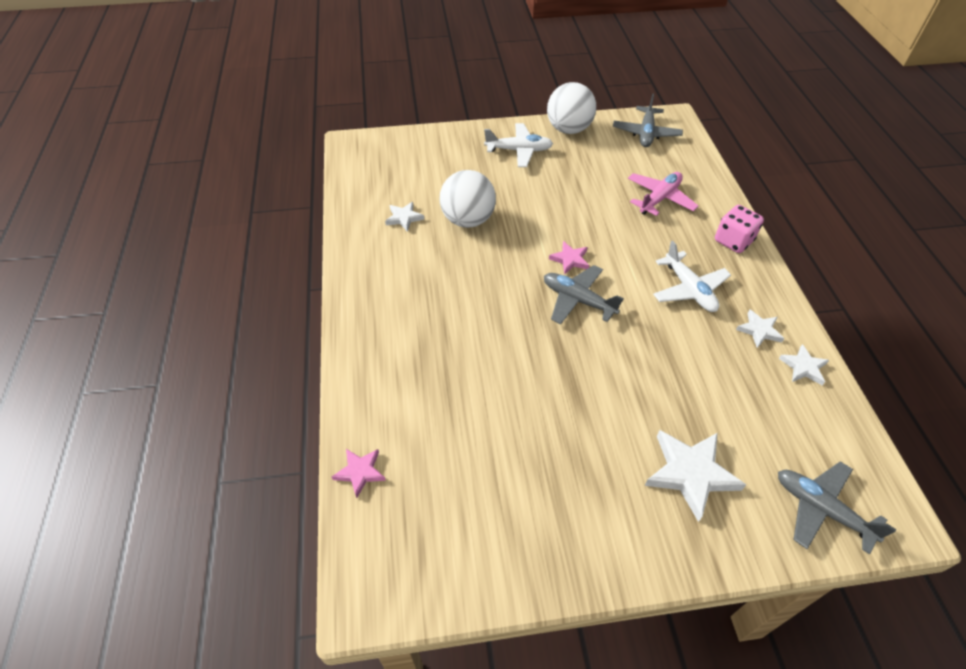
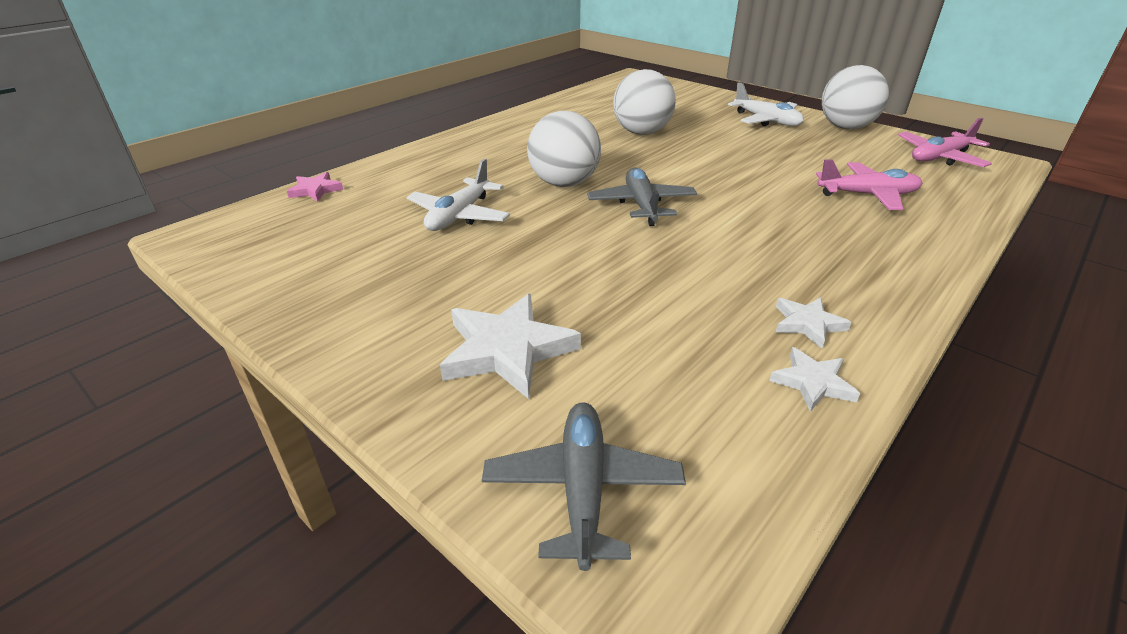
camera: 50 degrees right, 15 degrees down
(404, 218) = (596, 114): white star -> none
(507, 316) = (564, 183): none -> white ball
(570, 259) = (685, 184): pink star -> none
(646, 133) = (939, 157): grey plane -> pink plane
(689, 289) = (776, 255): white plane -> white plane (459, 215)
(733, 241) = (911, 256): pink dice -> none

